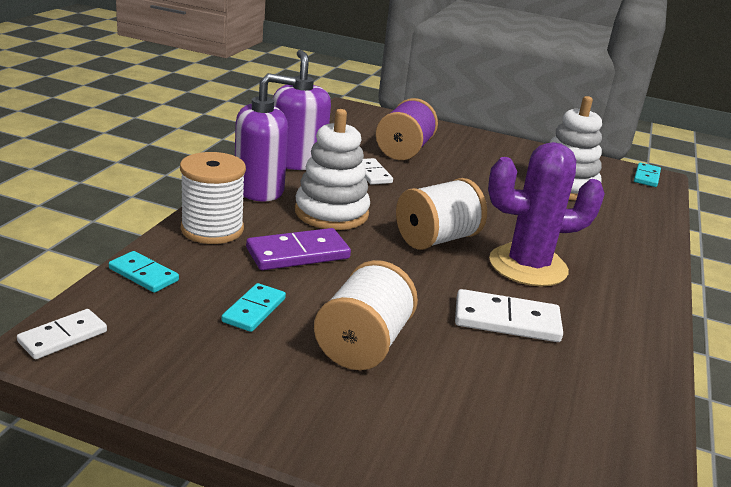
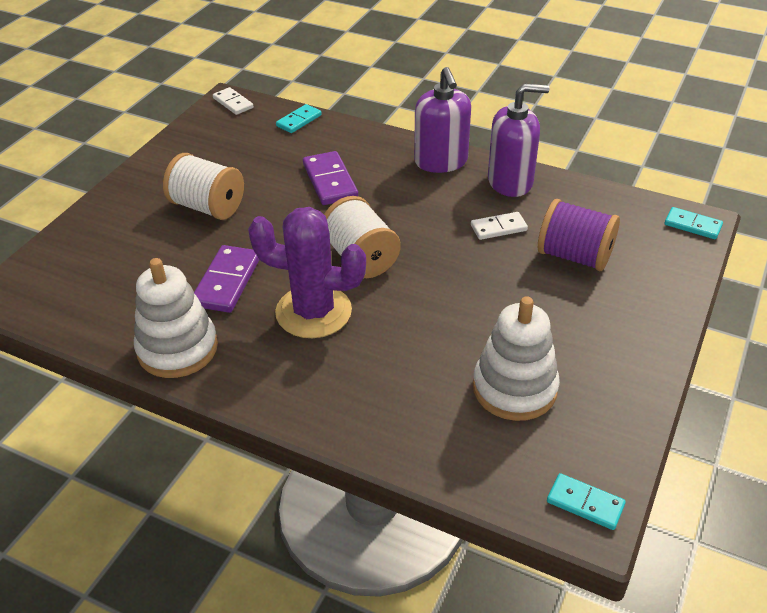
camera: 100 degrees right, 15 degrees up
(212, 229) = (364, 142): white spool -> none
(254, 310) = (253, 163): turquoise domino -> turquoise domino (692, 225)
(331, 213) = (403, 199): white stacking toy -> white stacking toy (177, 349)
(506, 320) = (227, 282): white domino -> purple domino
(528, 266) = (313, 312): purple cactus -> purple cactus turned 75 degrees counterclockwise

